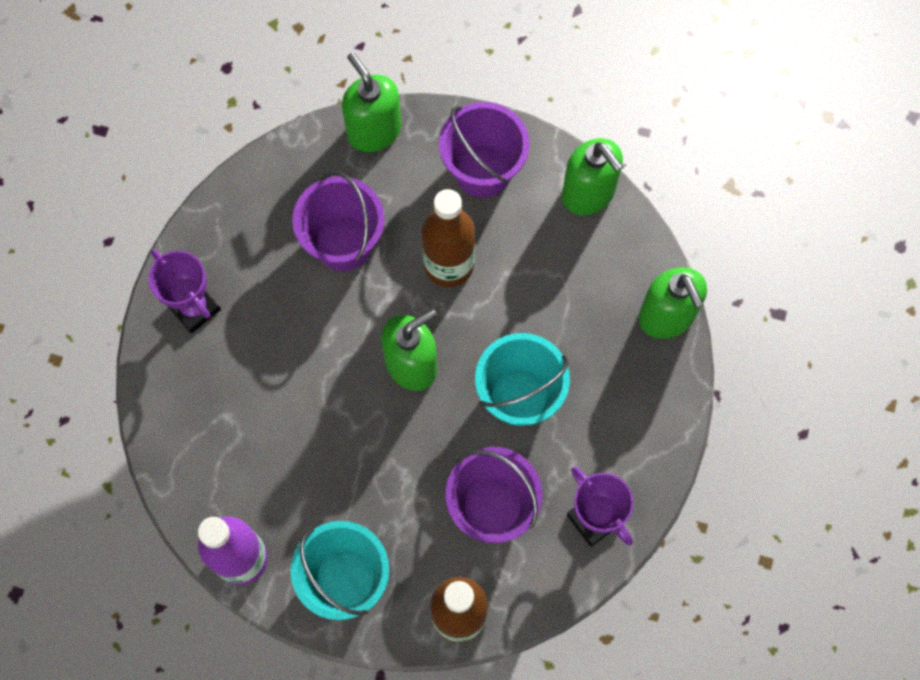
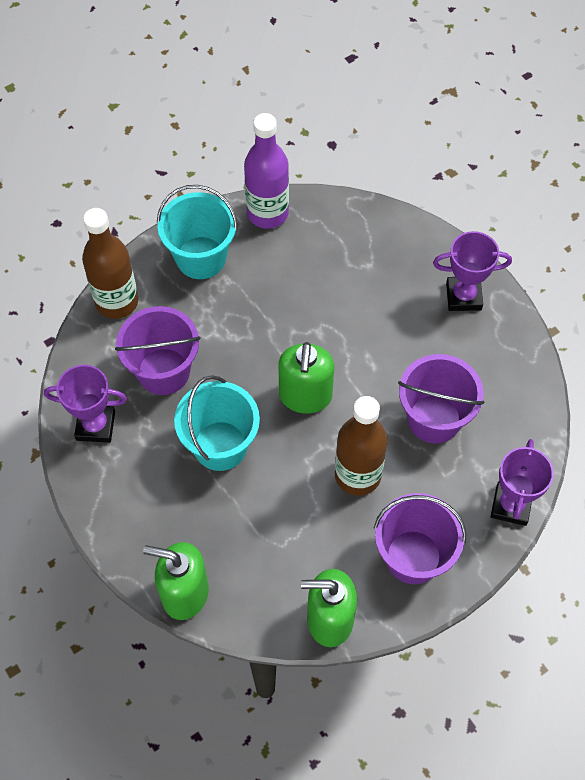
camera: 130 degrees right, 10 degrees down
(374, 130) = (511, 505): green soap dispenser -> purple trophy

